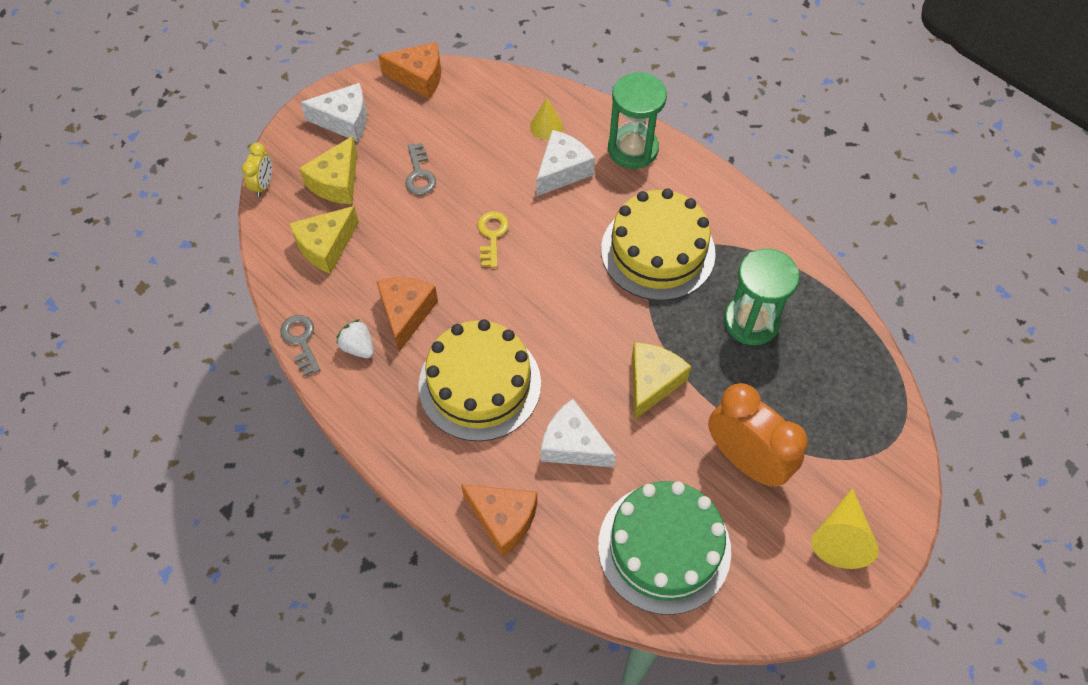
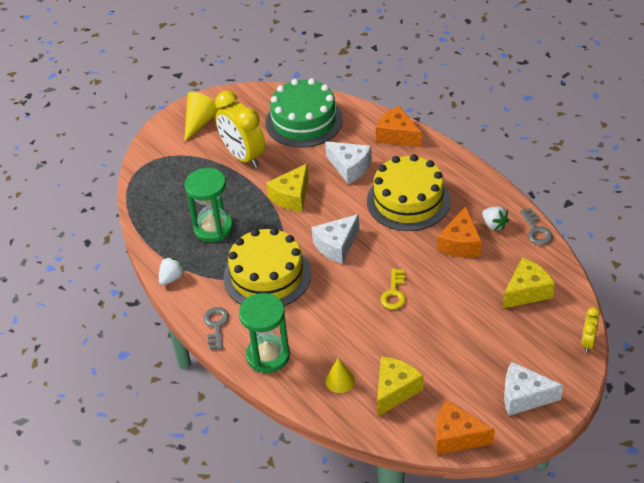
camera: 170 degrees left, 15 degrees down
(336, 182) = (524, 341): yellow cheese -> yellow cheese (395, 390)
(419, 174) = (453, 344): grey key -> grey key (216, 325)
(562, 171) = (331, 340): white cheese -> white cheese (336, 245)
(745, 460) = (243, 156): orange clock -> yellow clock
(781, 241) = (171, 278): none -> white strawberry

